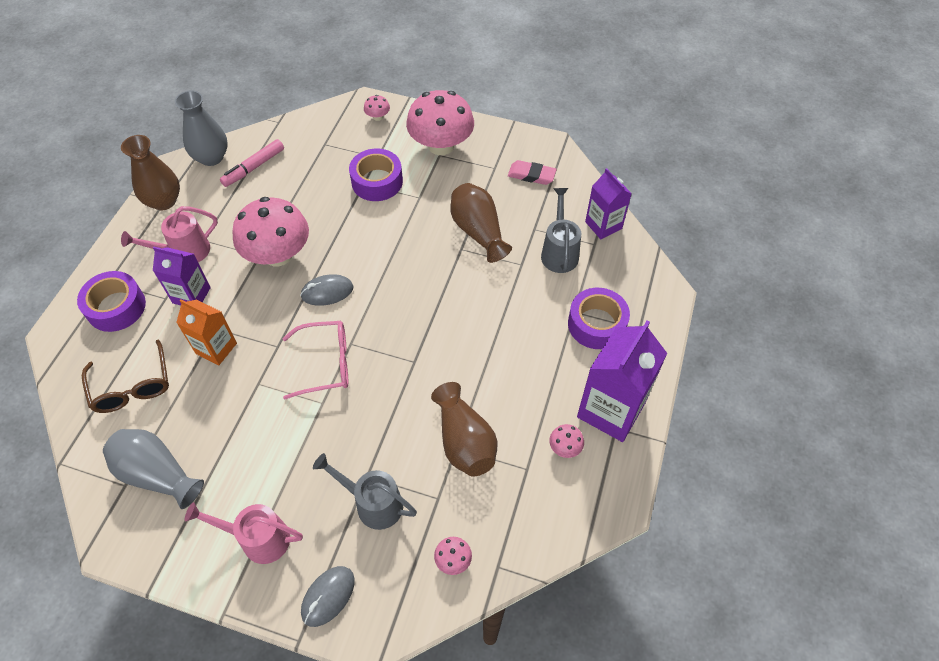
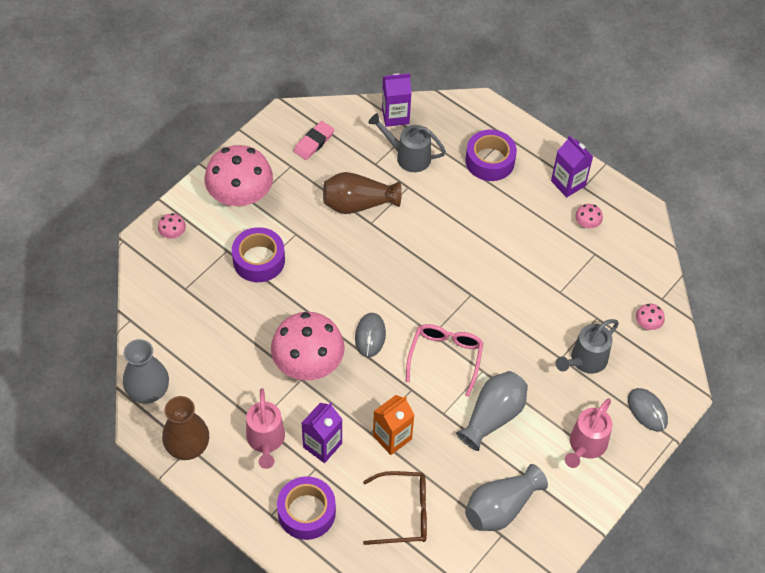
camera: 70 degrees left, 0 degrees up
(254, 167) = (184, 357): pink marker -> none
(268, 431) = (493, 416): none -> grey vase
(464, 441) = (556, 284): brown vase -> none
(611, 410) = (568, 183): purple carton -> purple carton, size x0.61

